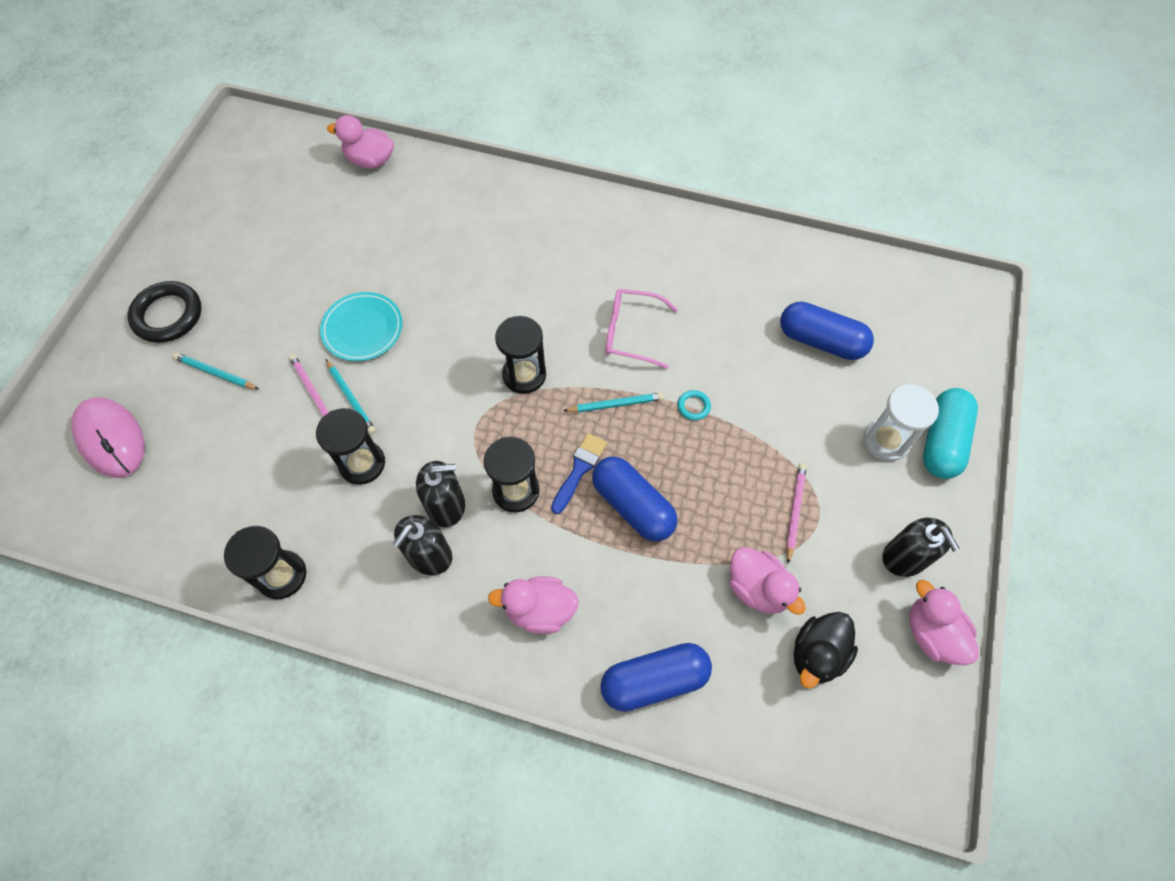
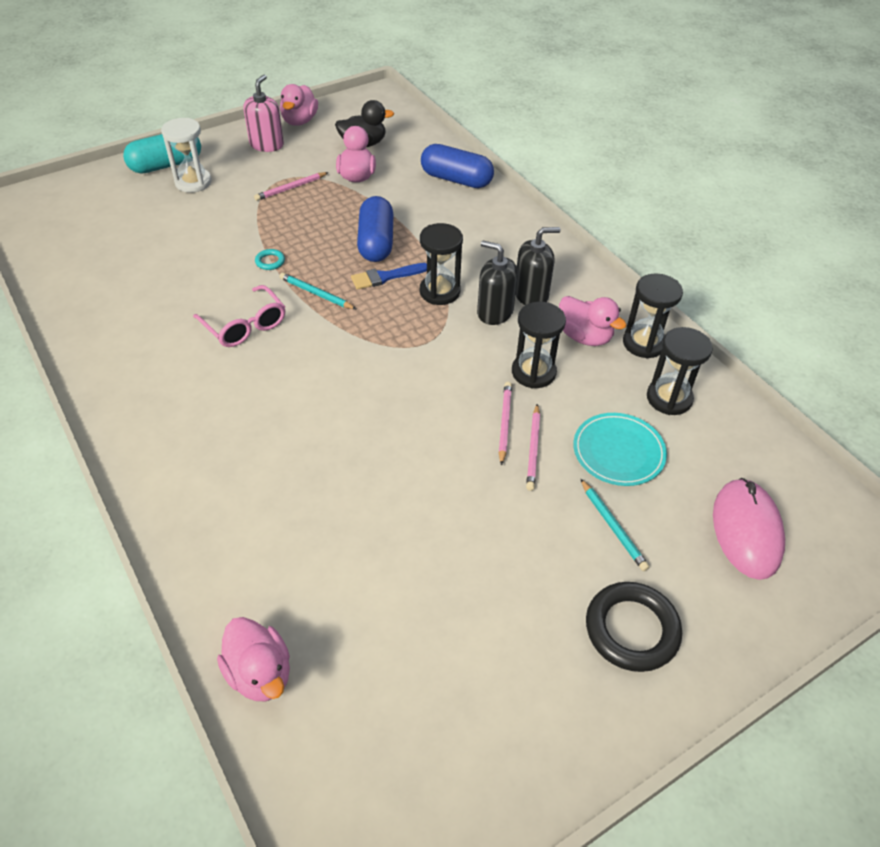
camera: 140 degrees left, 15 degrees down
(351, 398) = (504, 423): turquoise pencil -> pink pencil
(362, 329) = (446, 474): turquoise plate -> turquoise plate (618, 452)
(524, 375) = (354, 351): black hourglass -> black hourglass (669, 398)
(539, 610) = (487, 234): pink duck -> pink duck (584, 337)
(821, 341) = (139, 241): blue capsule -> none
(904, 557) = (267, 145): black soap dispenser -> pink soap dispenser

